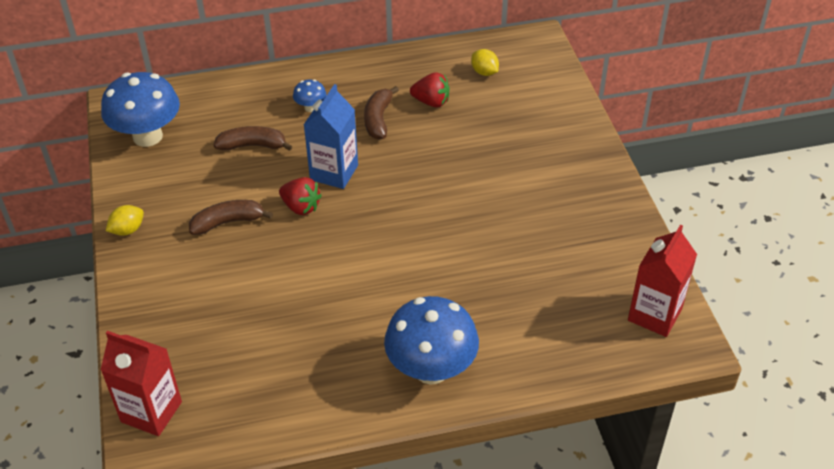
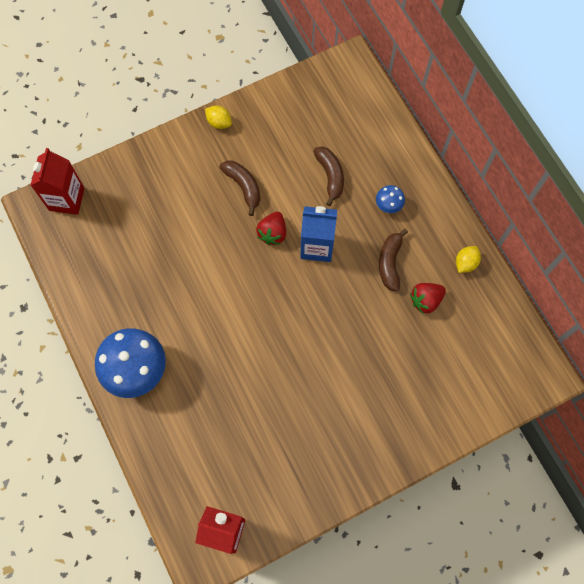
camera: 75 degrees right, 25 degrees up
(147, 136) = (319, 97): blue mushroom -> none
(378, 119) = (390, 263): brown banana -> brown banana turned 75 degrees counterclockwise
(431, 102) = (425, 300): red strawberry -> red strawberry turned 60 degrees clockwise
(484, 72) = (481, 337): yellow lemon -> yellow lemon (465, 263)

